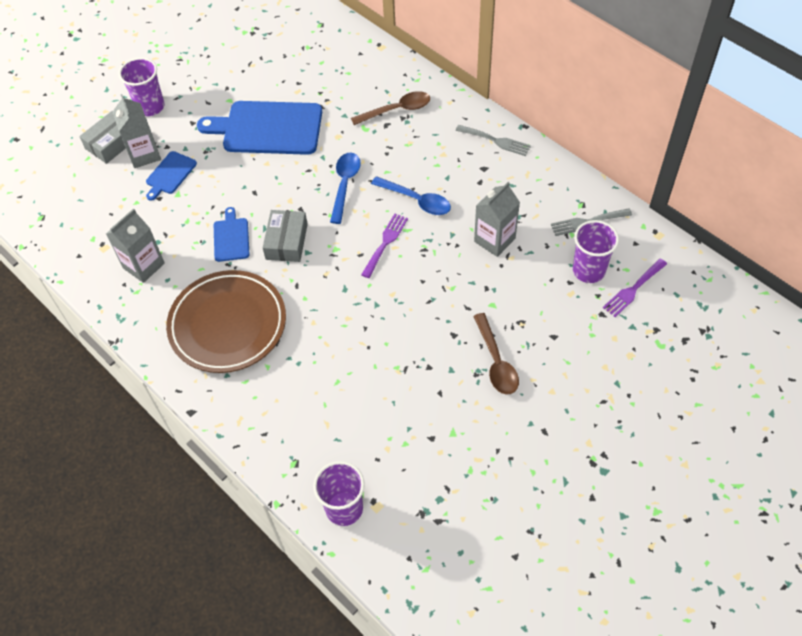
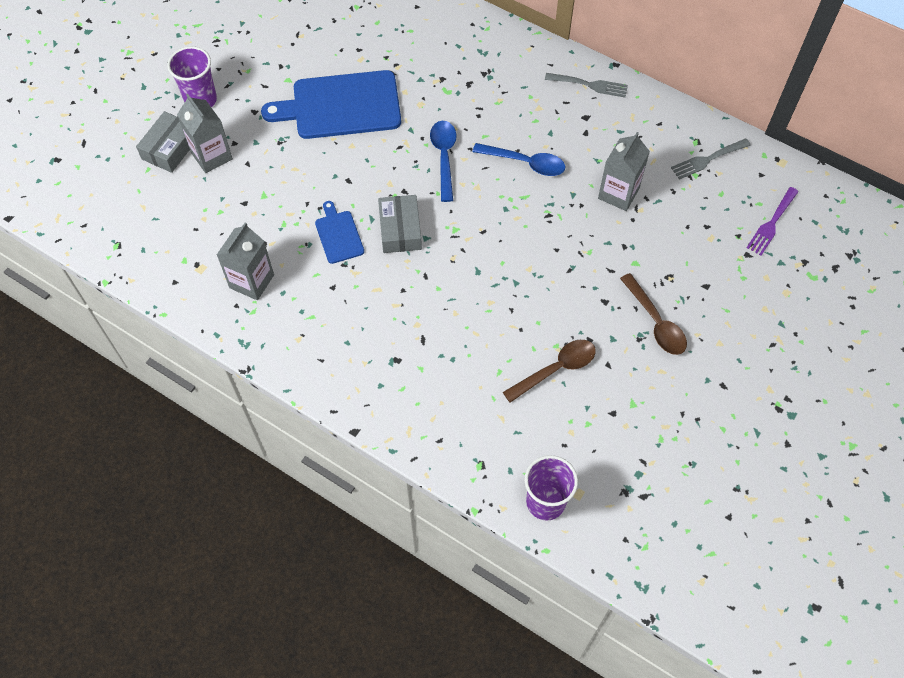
camera: 15 degrees left, 5 degrees up
(170, 174) = (248, 174): blue cutting board -> none
(228, 325) = (365, 331): brown plate -> none
(385, 243) = (506, 214): purple fork -> none
(396, 110) = (475, 66): brown spoon -> brown spoon (555, 369)
(588, 270) = (722, 211): purple cup -> none

